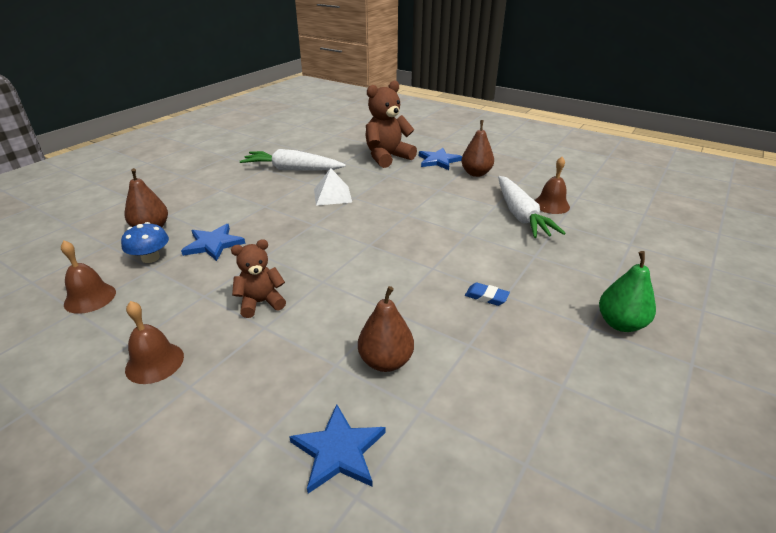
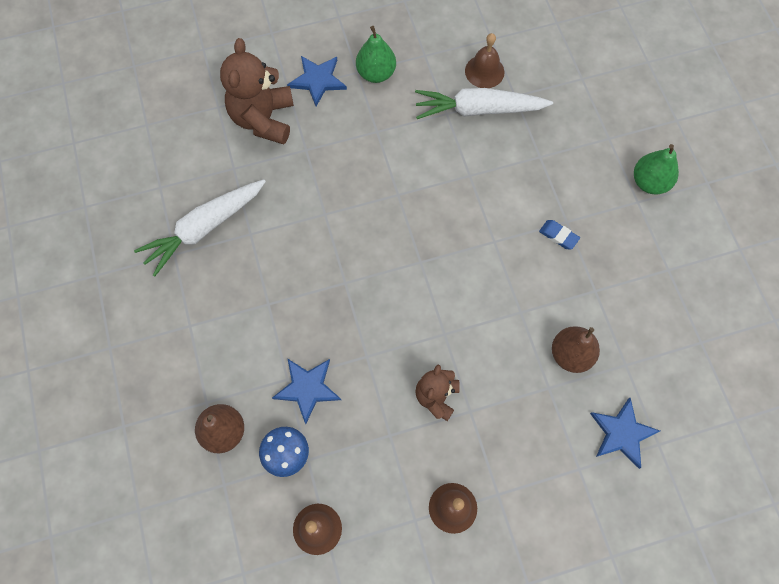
camera: 50 degrees left, 35 degrees up
(332, 195) = (302, 230): white pyramid -> none
(476, 173) = (376, 73): brown pear -> green pear
(486, 297) = (558, 236): blue eraser -> blue eraser turned 60 degrees clockwise
(520, 215) = (478, 110): white carrot -> white carrot turned 150 degrees clockwise

